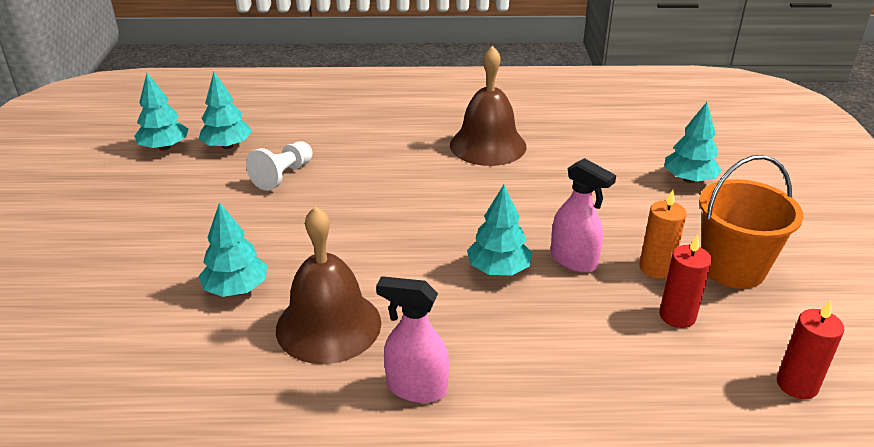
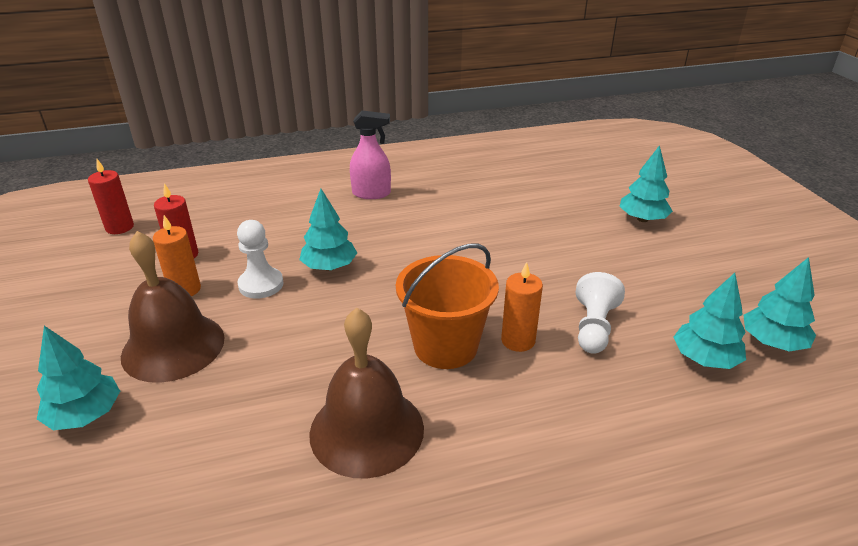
camera: 165 degrees right, 0 degrees up
(236, 288) = (529, 223): turquoise tree -> turquoise tree (642, 219)
(328, 325) = (445, 213): brown bell -> brown bell (173, 346)
(352, 176) = (518, 340): none -> orange candle
(574, 260) = (261, 284): pink spray bottle -> white pawn
(732, 268) = (109, 301): orange bucket -> orange bucket (445, 346)

